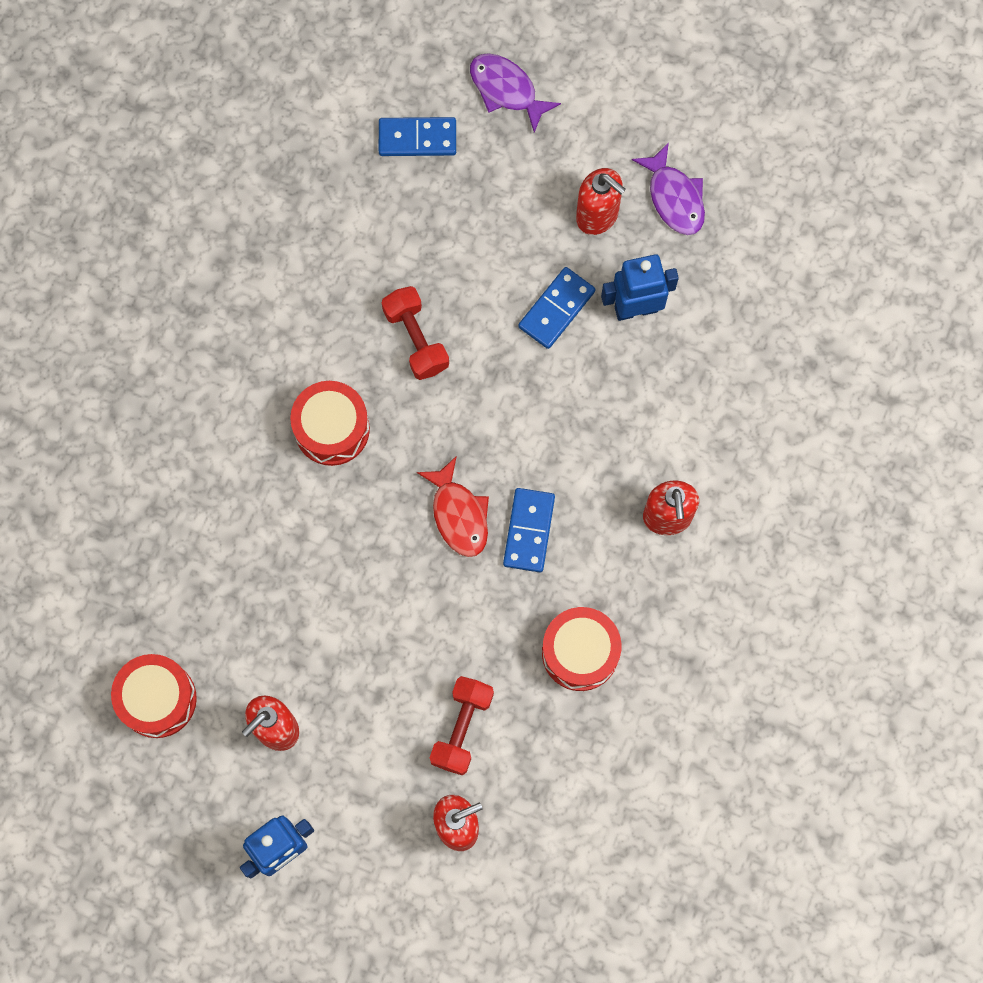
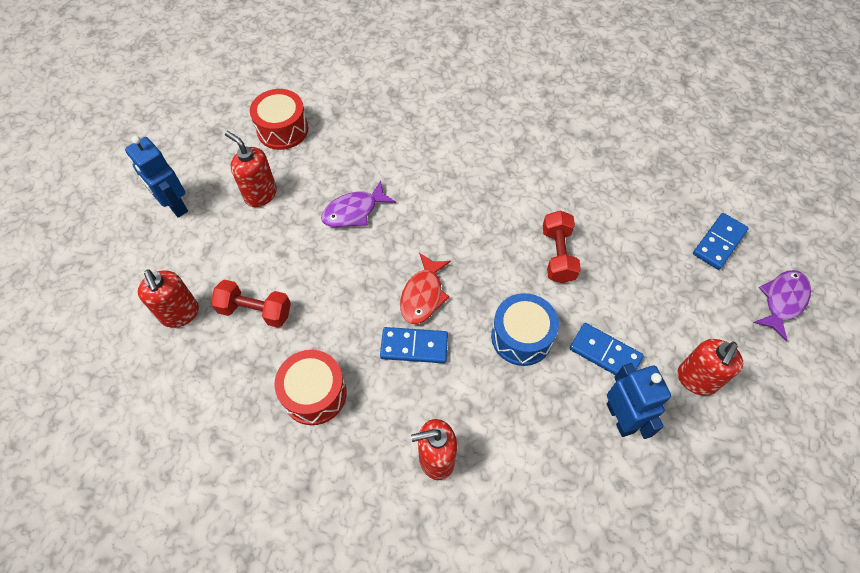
camera: 85 degrees right, 15 degrees down
(332, 429) = (479, 208): red drum -> none
(416, 339) = (558, 255): red dumbbell -> red dumbbell turned 60 degrees counterclockwise
(417, 138) = (719, 242): blue domino -> blue domino turned 45 degrees clockwise
(458, 514) = (423, 295): red fish -> red fish turned 45 degrees counterclockwise
(527, 402) = (521, 337): none -> blue drum
(674, 197) = (733, 444): purple fish -> purple fish (354, 211)

